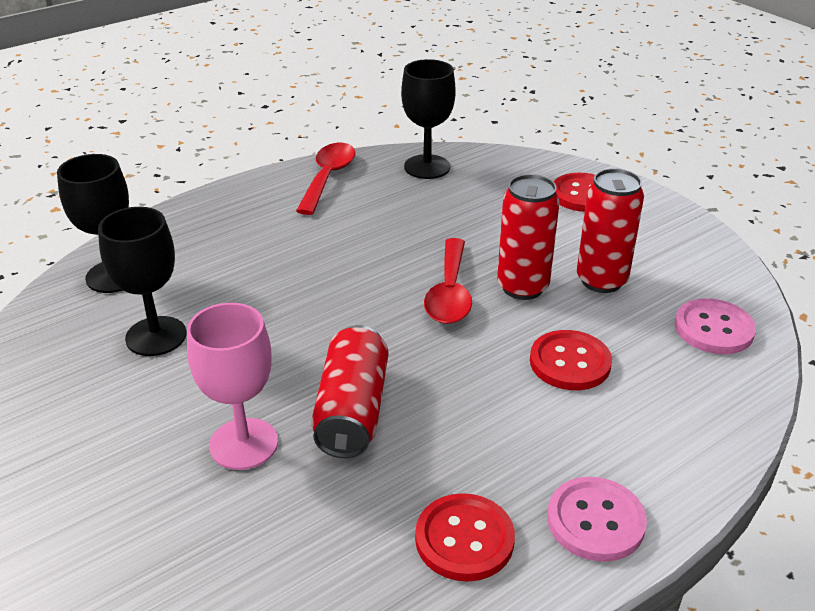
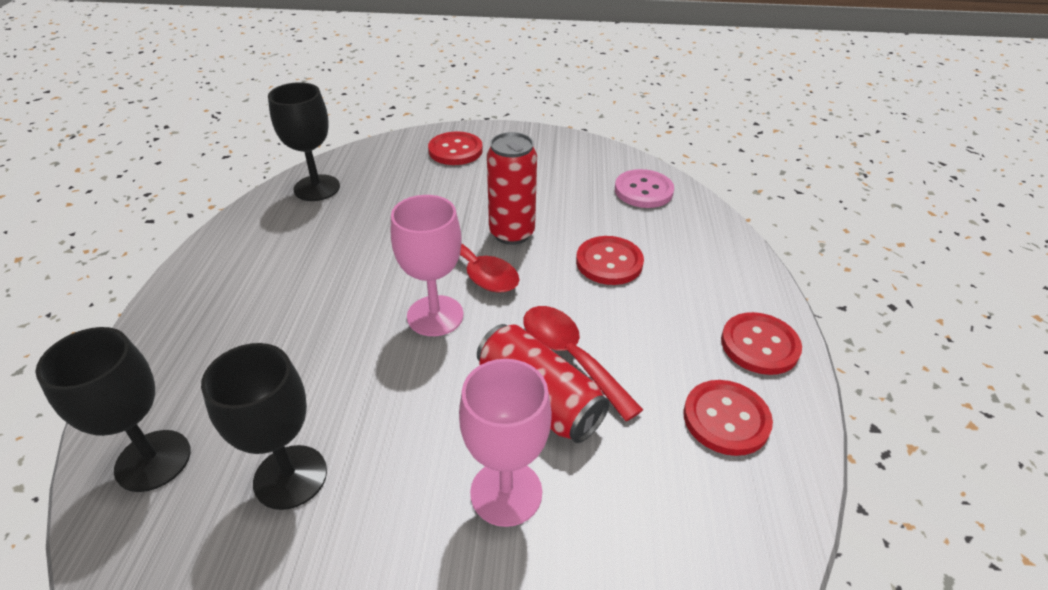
camera: 50 degrees left, 5 degrees up
(328, 177) = (243, 240): red spoon -> red spoon (570, 356)
(371, 306) = (435, 316): none -> pink goblet
(595, 521) = (759, 345): pink button -> red button
(601, 280) = (548, 199): red can -> none

